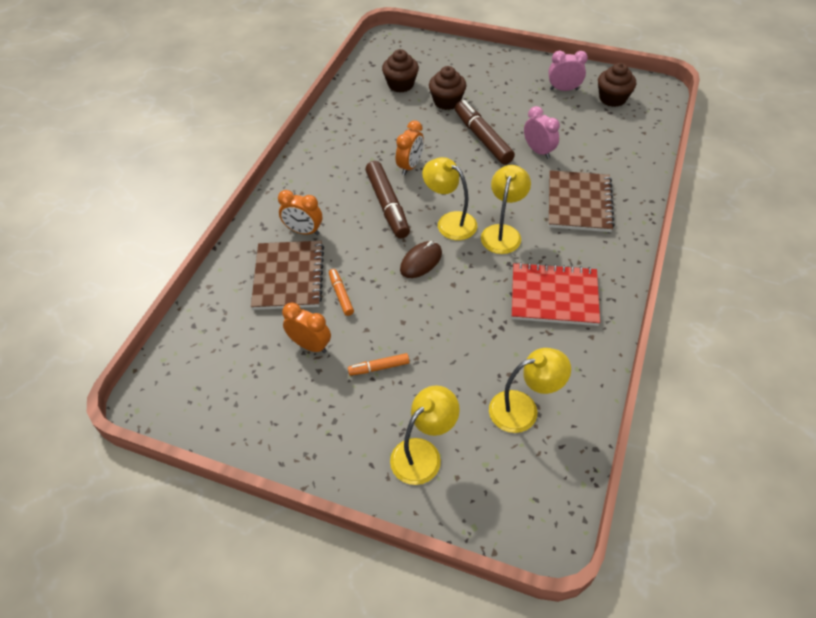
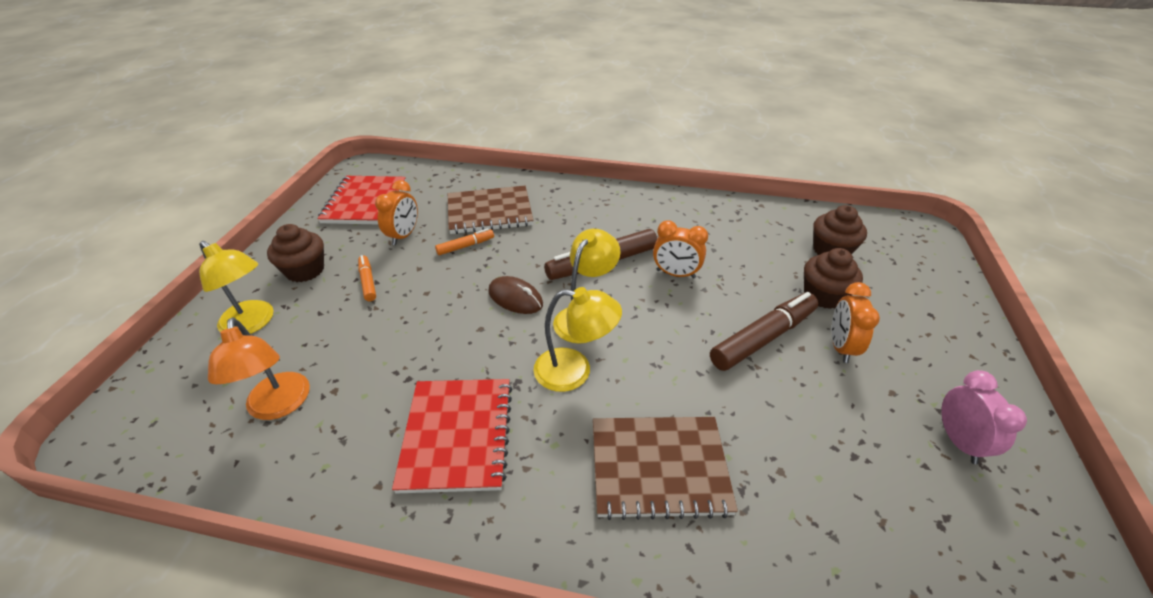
camera: 80 degrees right, 10 degrees down
(232, 388) = (365, 202): none -> red notebook
(303, 231) = (551, 212): orange clock -> orange clock (840, 347)
(523, 409) = (279, 406): yellow lamp -> orange lamp
(538, 151) = (765, 407): pink clock -> none
(612, 98) = (991, 531): brown cupcake -> brown cupcake (305, 270)

